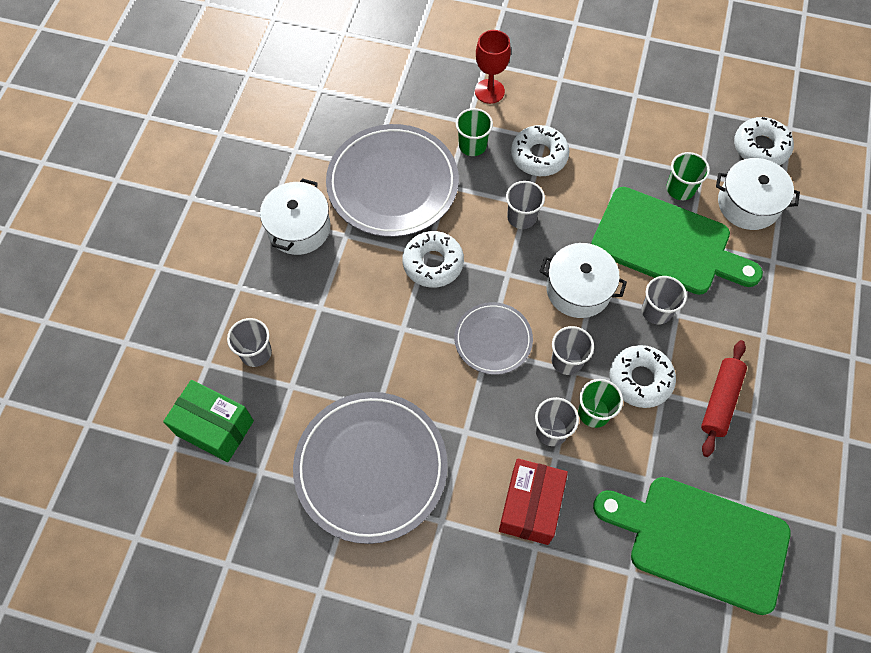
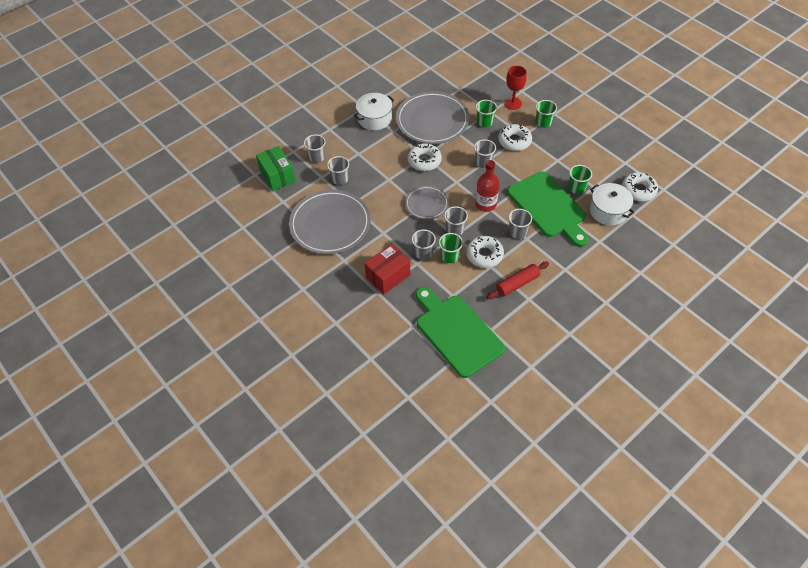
camera: 35 degrees right, 10 degrees down
(324, 372) = (340, 179): none -> grey cup
(556, 102) = (543, 122): none -> green cup
(578, 289) = (485, 204): white pot -> red bottle

